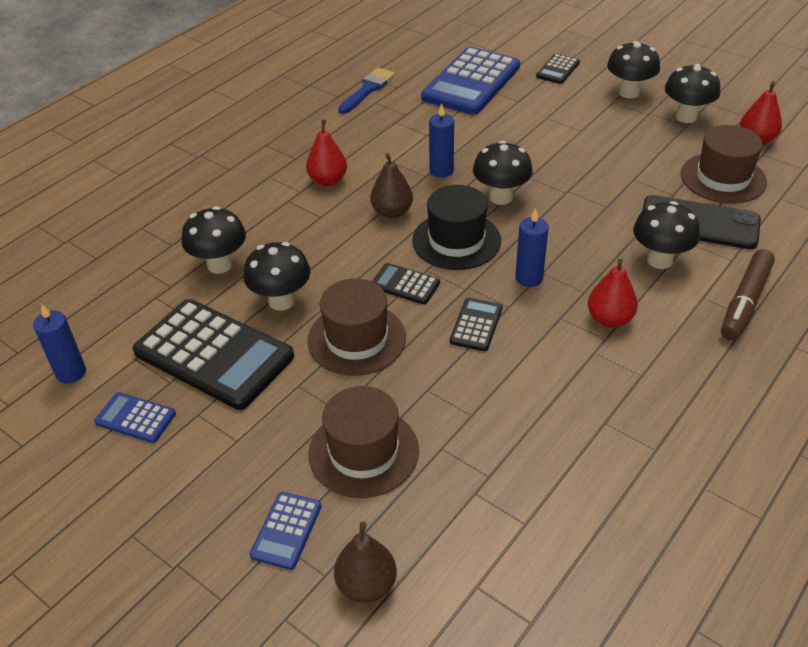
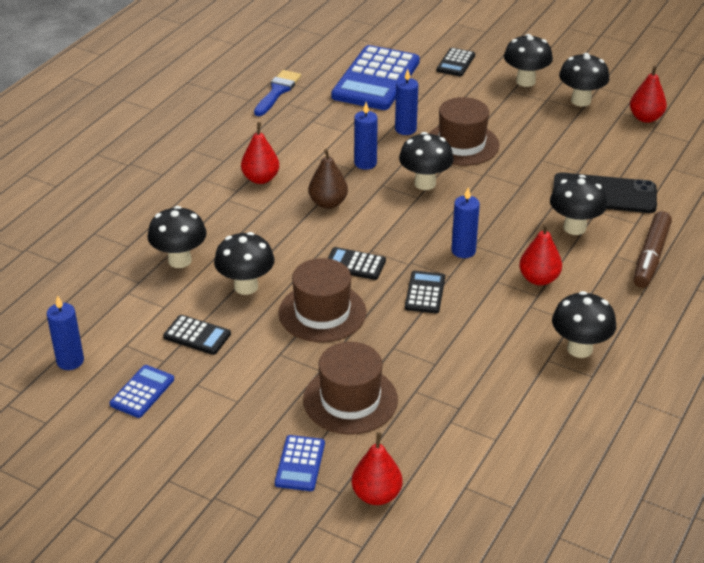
camera: 10 degrees left, 5 degrees down
(135, 418) = (142, 392): blue calculator -> blue calculator turned 105 degrees clockwise
(214, 354) = (197, 335): black calculator -> black calculator, size x0.46
(366, 585) = (376, 495): brown pear -> red pear
(456, 240) = (392, 224): black hat -> none
(491, 136) = (405, 129): none -> blue candle
(645, 412) = (579, 349): none -> black mushroom
(723, 178) = (620, 154): brown hat -> brown hat (461, 144)

